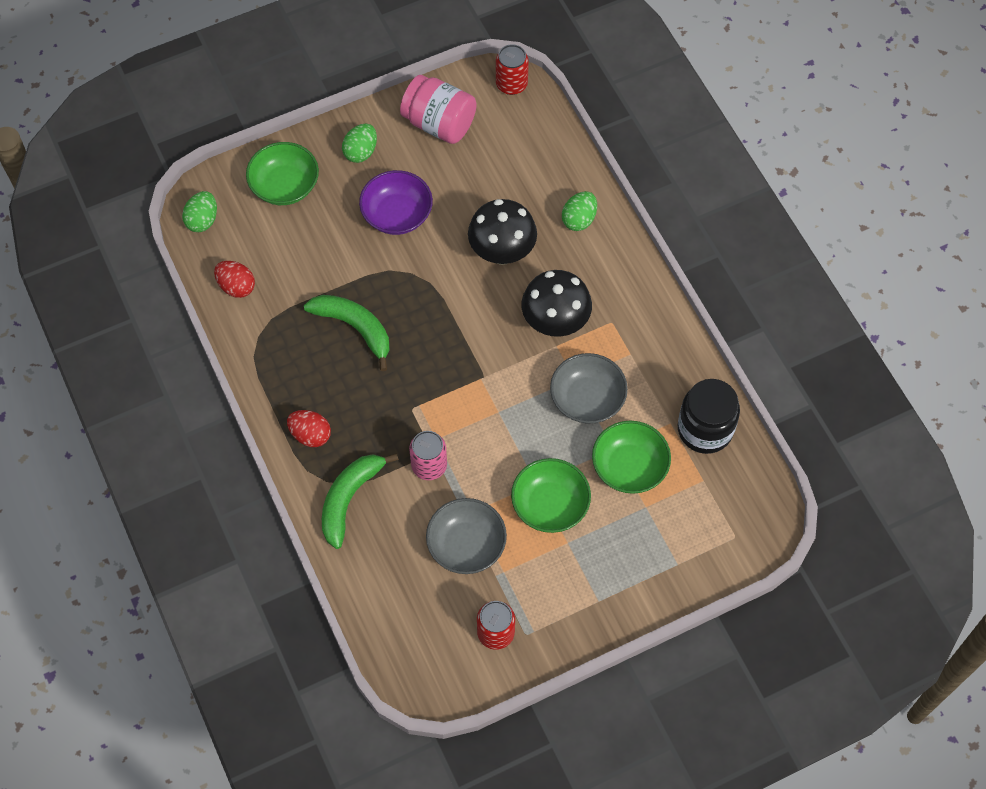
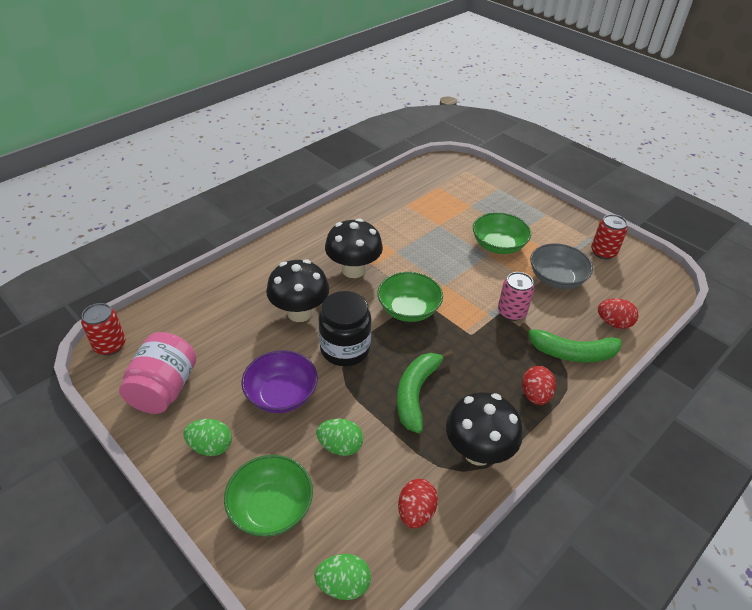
camera: 110 degrees left, 20 degrees down
(271, 356) = (478, 452): none -> black mushroom
(373, 570) = (613, 323): none -> red egg
(579, 219) = (253, 275): green egg -> green egg (340, 446)
(587, 399) = (408, 243): grey bowl -> none
(629, 467) = (448, 216): green bowl -> green bowl (408, 309)
(705, 429) = (402, 191): black jar -> black jar (345, 349)

